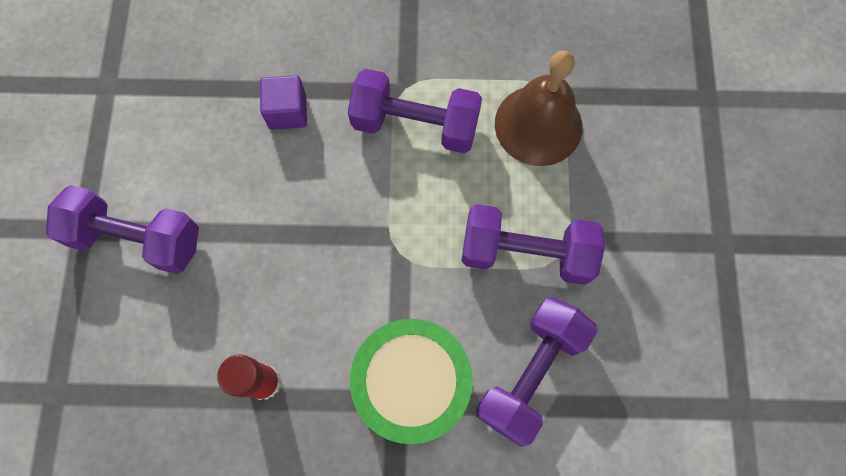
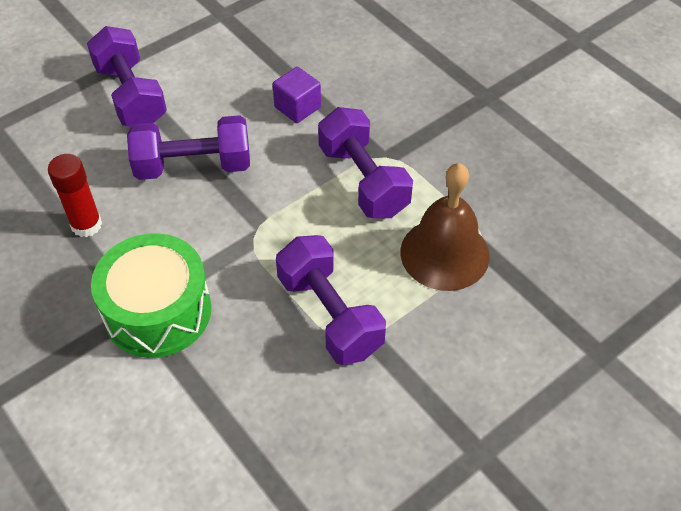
camera: 50 degrees right, 20 degrees down
(530, 373) = (232, 382): purple dumbbell -> purple dumbbell (193, 166)

